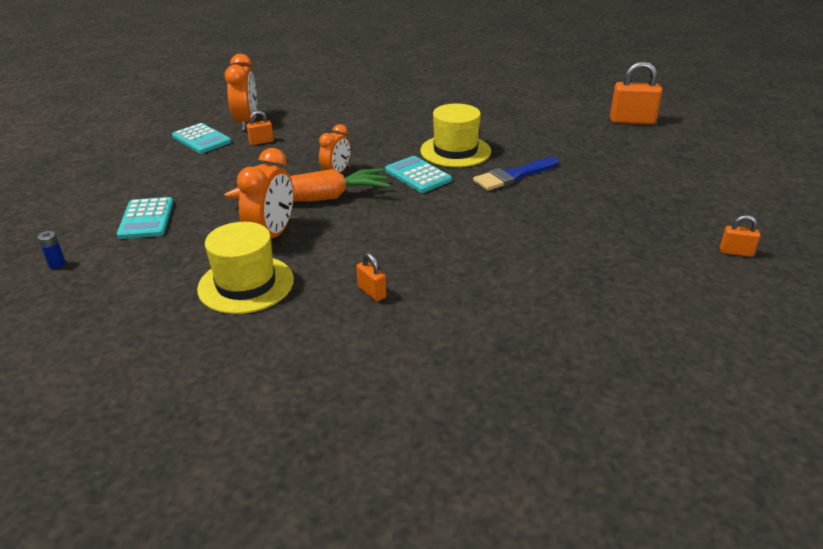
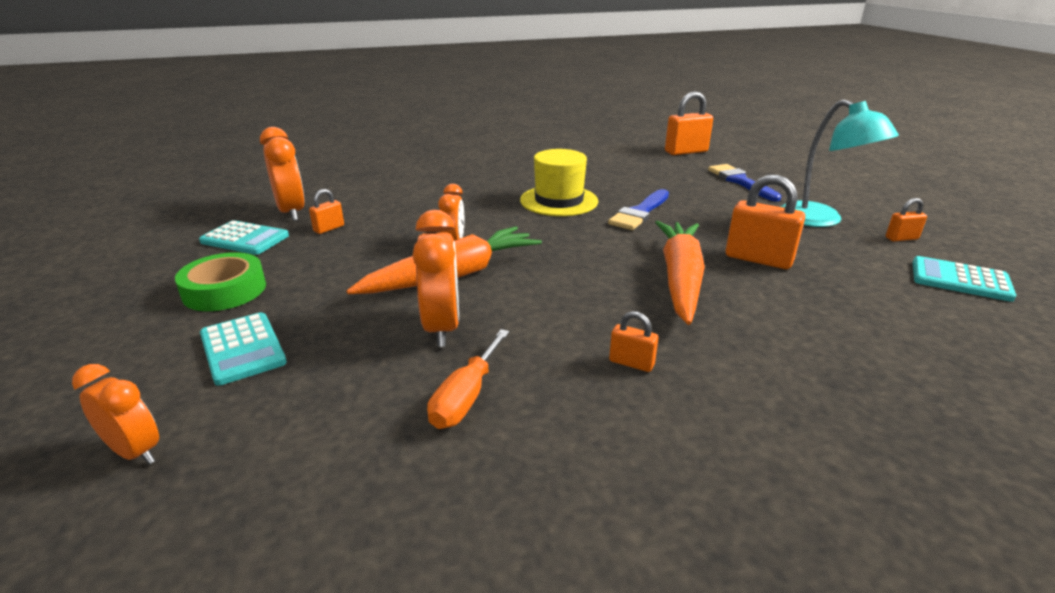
camera: 25 degrees left, 5 degrees down
(57, 264) = (135, 451): blue battery -> orange clock
(163, 176) = (224, 290): none -> green tape
(246, 284) = (466, 397): yellow hat -> orange screwdriver
(418, 175) = (546, 229): turquoise calculator -> turquoise calculator (960, 280)
(479, 241) = (680, 279): none -> orange carrot
(567, 240) = (758, 259): none -> orange padlock
(647, 163) = (740, 182): none -> blue brush
(677, 217) = (821, 220): none -> turquoise lamp

